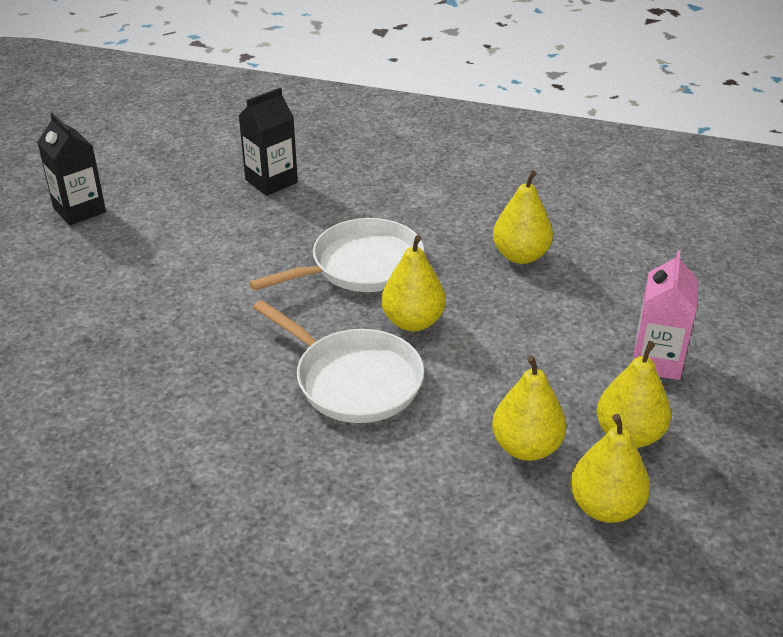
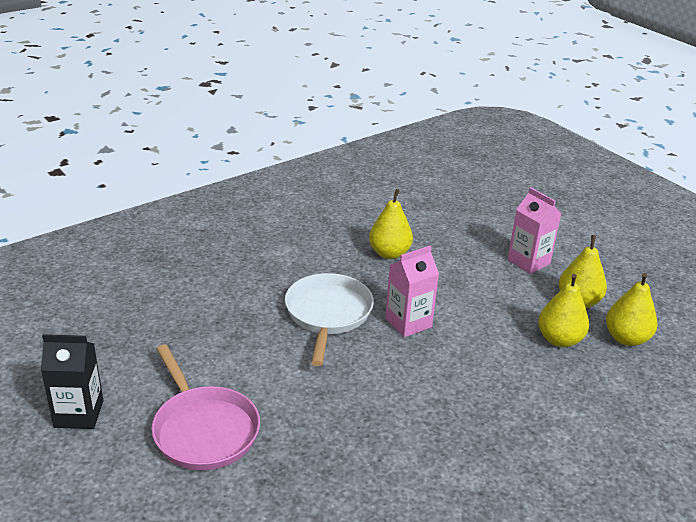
camera: 55 degrees left, 5 degrees down
(120, 277) = (203, 429): none -> pink pan
(271, 181) = (179, 304): black carton -> none
(353, 380) = (440, 373): white pan -> none
(413, 322) = (408, 323): yellow pear -> pink carton

